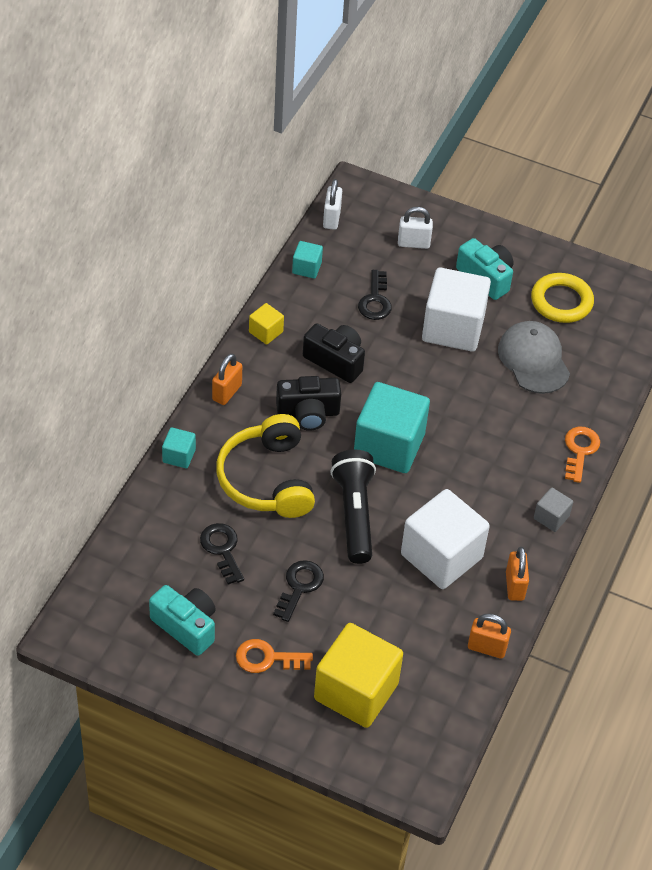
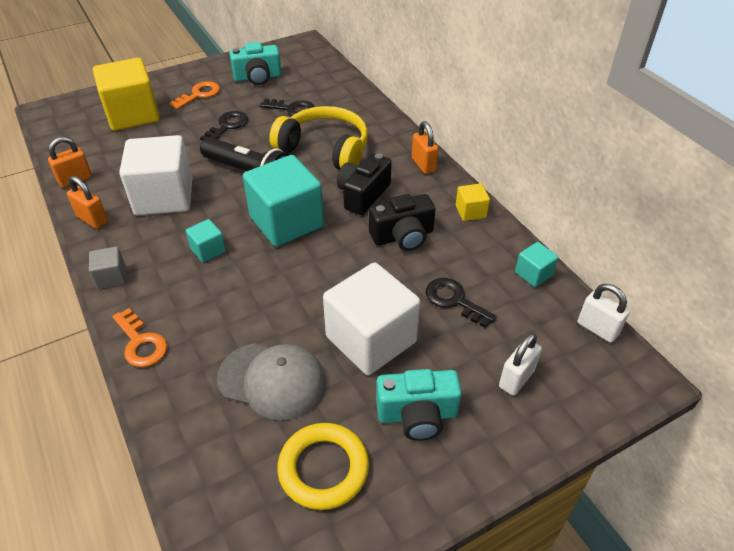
camera: 130 degrees right, 5 degrees down
(179, 456) = (386, 122): turquoise cube -> turquoise cube (208, 250)
(299, 586) = (227, 126): black key -> black key turned 120 degrees counterclockwise

